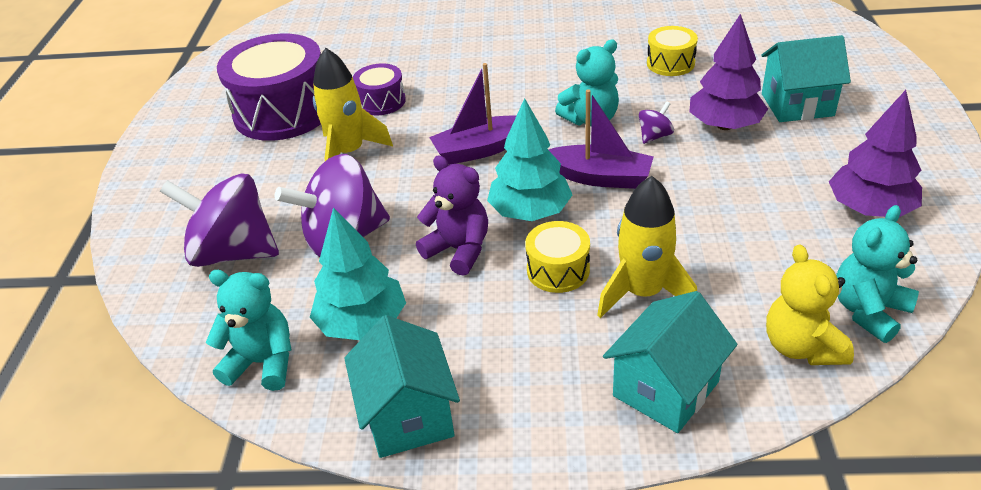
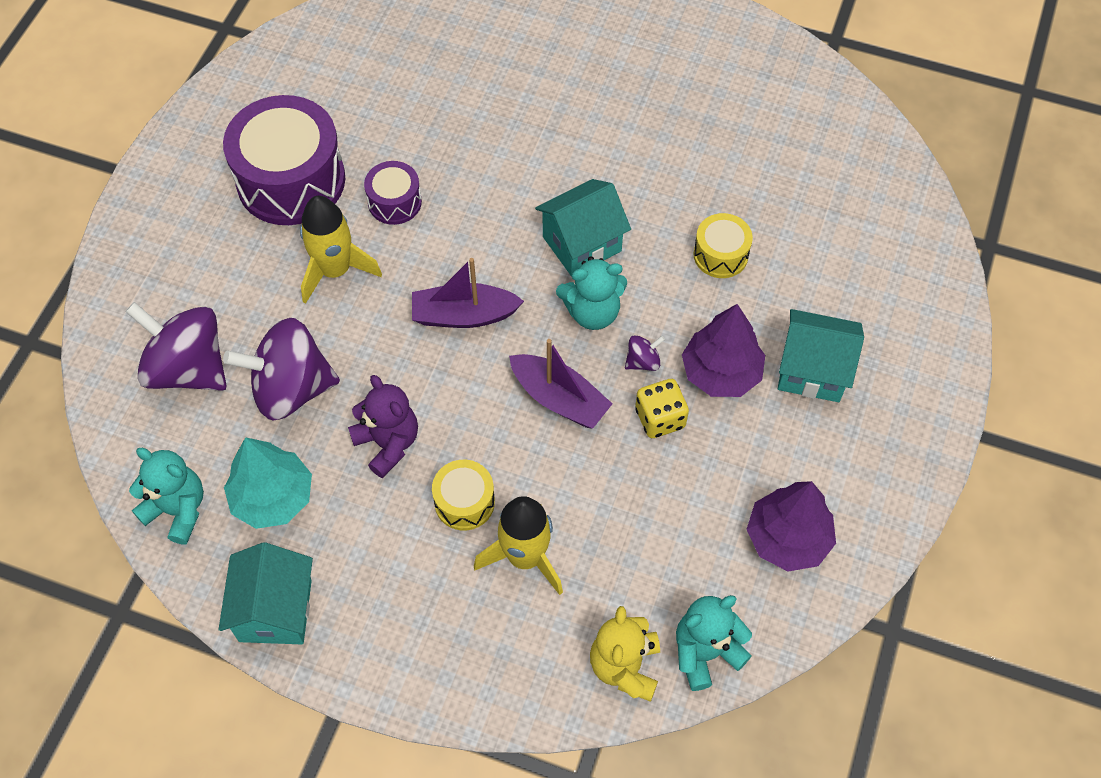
camera: 15 degrees right, 20 degrees up
(530, 212) = (473, 420): turquoise tree -> none
(665, 389) = (490, 664): turquoise house -> turquoise house (581, 244)
(696, 165) = (660, 418): none -> yellow dice

